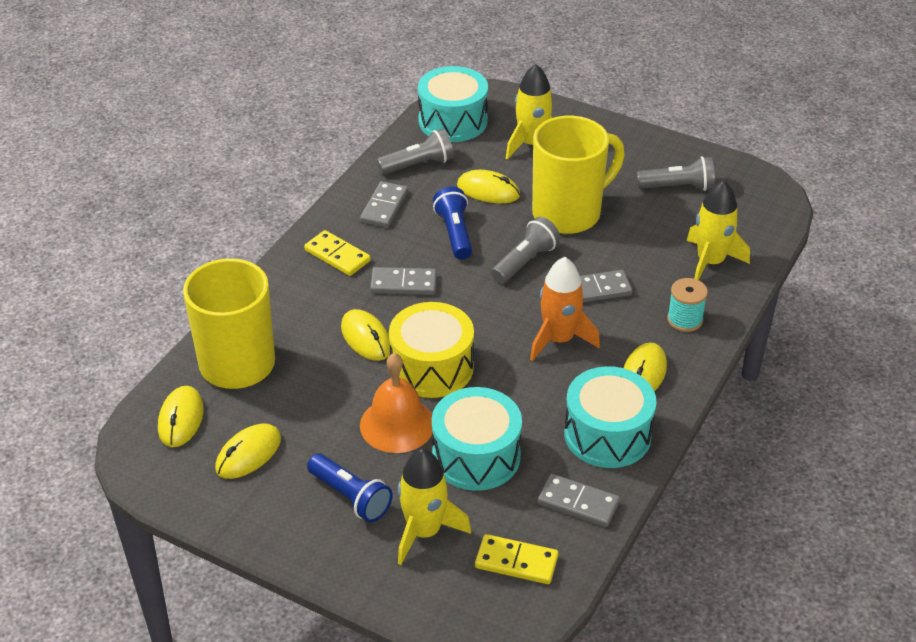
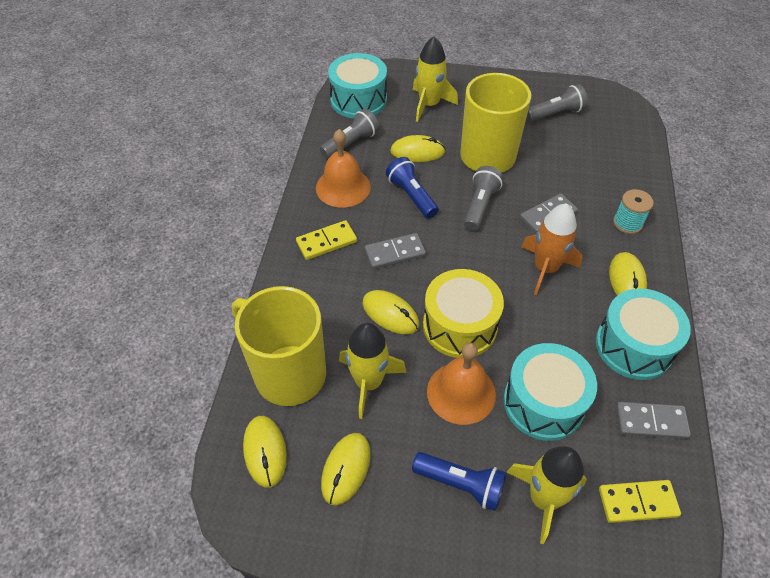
camera: 20 degrees left, 10 degrees up
(337, 255) = (326, 242): yellow domino -> yellow domino turned 45 degrees counterclockwise
(384, 207) = (343, 187): grey domino -> orange bell
(710, 262) = (615, 169): yellow rocket -> yellow rocket (369, 382)

